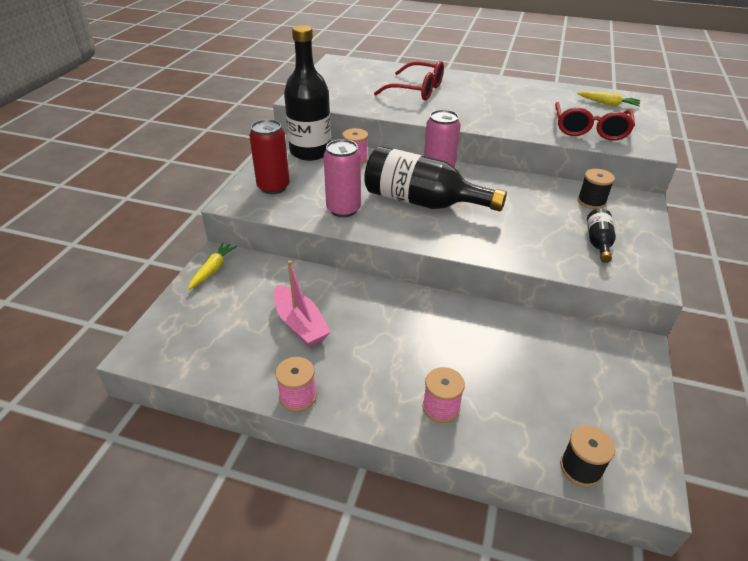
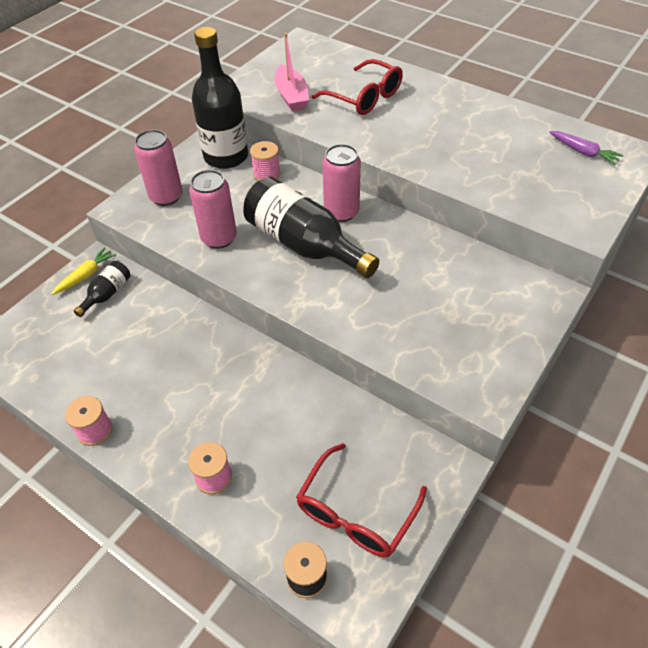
camera: 20 degrees right, 10 degrees up
(273, 187) = (166, 197): red can -> pink can
(300, 324) = (134, 354): pink boat -> pink boat (291, 96)
(590, 130) = (530, 190): red glasses -> red glasses (355, 513)
(591, 201) = (492, 281): black spool -> none
(598, 243) = (462, 337): black bottle -> black bottle (107, 294)
(608, 104) = (583, 152): yellow carrot -> purple carrot

